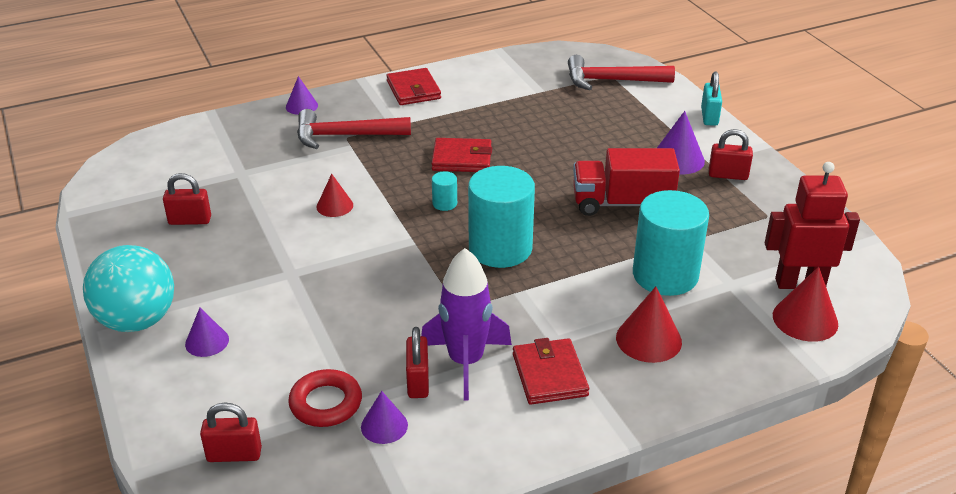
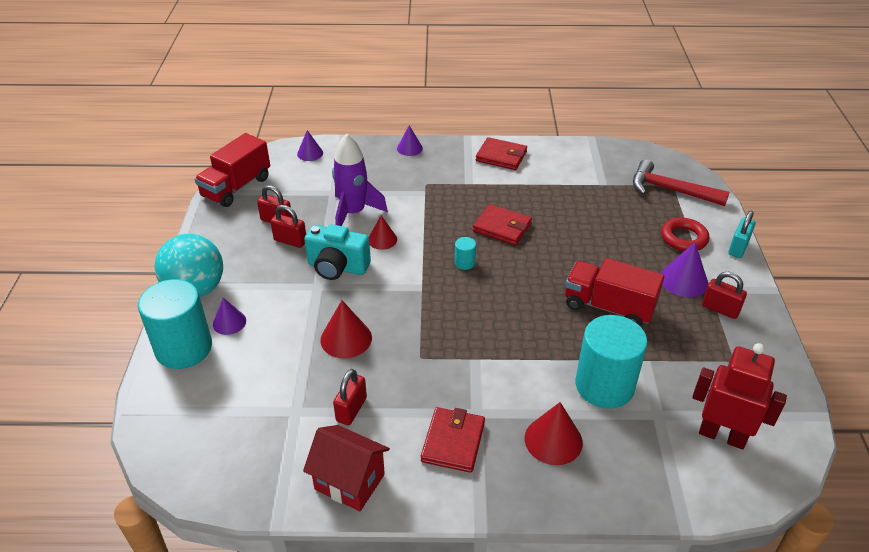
camera: 25 degrees right, 5 degrees up
(110, 198) = (236, 187): none -> red truck
(234, 454) = (192, 420): red padlock -> red padlock (290, 241)
(301, 248) = (337, 267): none -> turquoise camera
(326, 403) = (276, 402): red ring -> red ring (683, 238)
(345, 136) = (426, 182): red hammer -> none
(384, 426) = (305, 437): purple cone -> purple cone (310, 153)
(413, 90) = (501, 156): red wallet -> red wallet turned 75 degrees counterclockwise
(465, 450) = (349, 482): none -> red house
(466, 362) = (396, 406): purple rocket -> purple rocket (353, 213)
(500, 248) = (483, 316): turquoise cylinder -> turquoise cylinder (184, 348)
(805, 319) = (705, 472): red cone -> red cone (346, 338)

